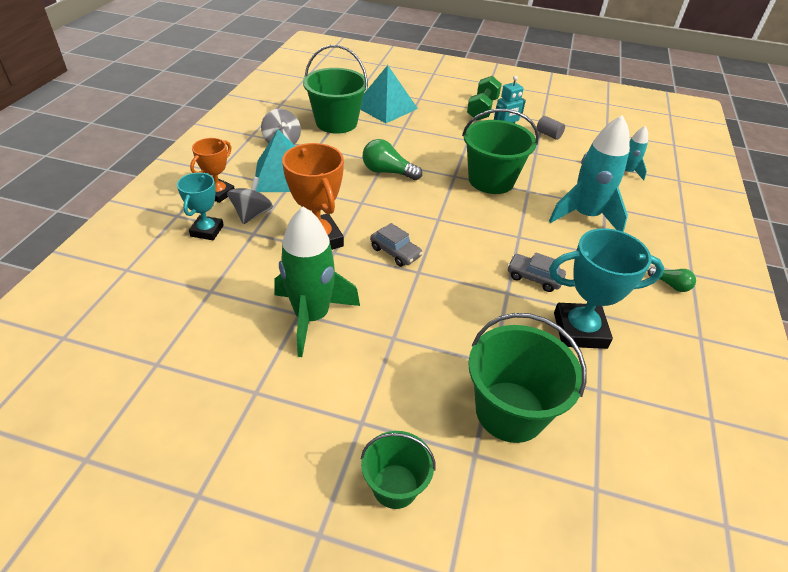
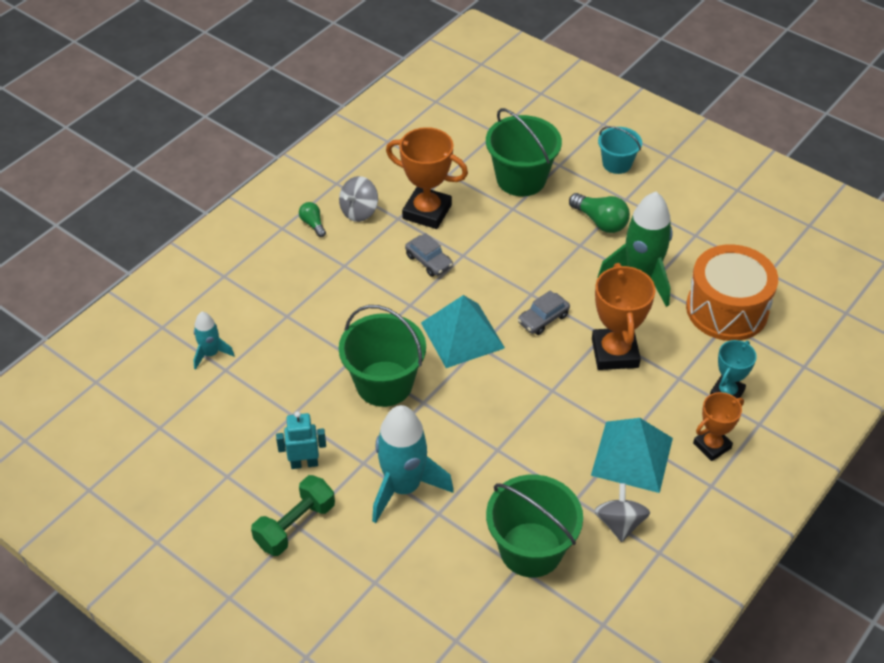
camera: 155 degrees left, 5 degrees up
(209, 306) = (727, 309): none -> orange drum
(252, 214) = (677, 403): grey spinning top -> grey spinning top (359, 211)
(386, 107) = (440, 571): turquoise pyramid -> turquoise pyramid (462, 335)
(387, 172) = (501, 429): green light bulb -> green light bulb (600, 221)
(395, 252) = (543, 319): grey car -> grey car turned 105 degrees counterclockwise
(395, 486) = (617, 163): green bucket -> turquoise bucket
(548, 134) = (245, 444): grey cylinder -> none
(580, 330) = (427, 212): turquoise trophy -> orange trophy
(585, 216) = (320, 309): turquoise rocket -> turquoise rocket (403, 487)

